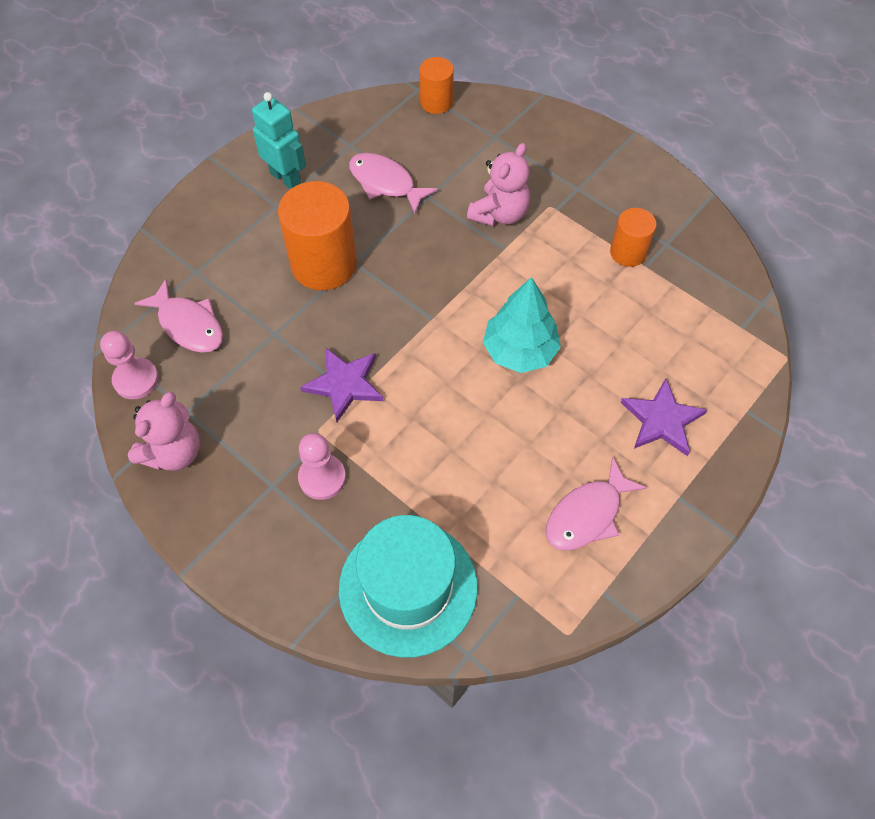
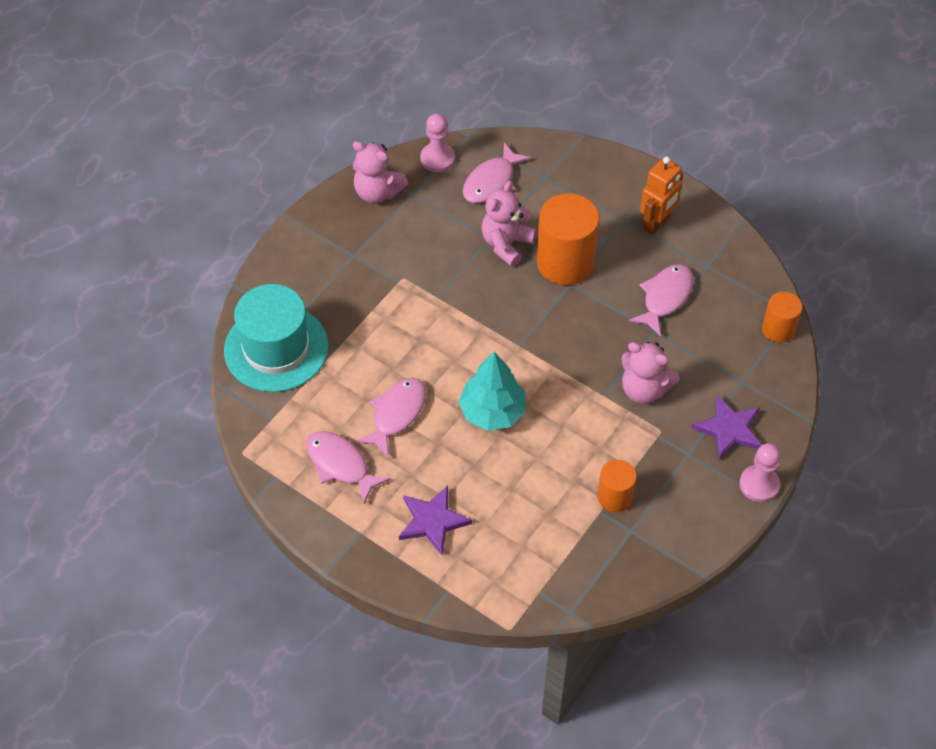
camera: 85 degrees right, 5 degrees down
(286, 178) = (657, 223): turquoise robot -> orange robot
(287, 318) = (506, 244): none -> pink teddy bear
(322, 478) = (362, 285): pink pawn -> pink pawn (759, 484)
(344, 384) = (446, 290): purple star -> purple star (729, 429)
(518, 449) = (396, 414): none -> pink fish

